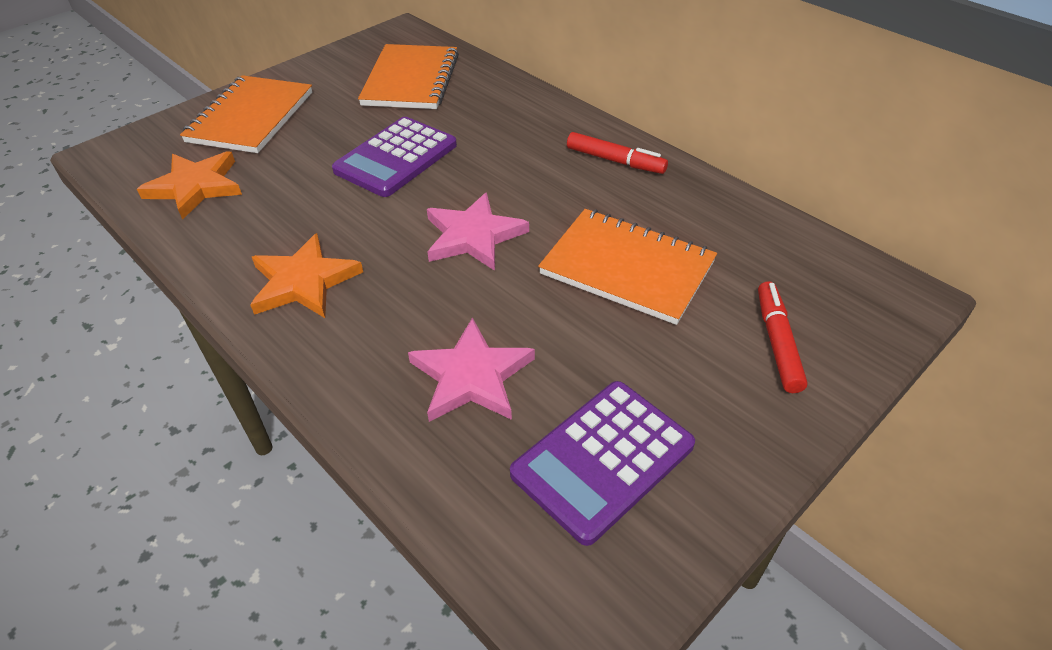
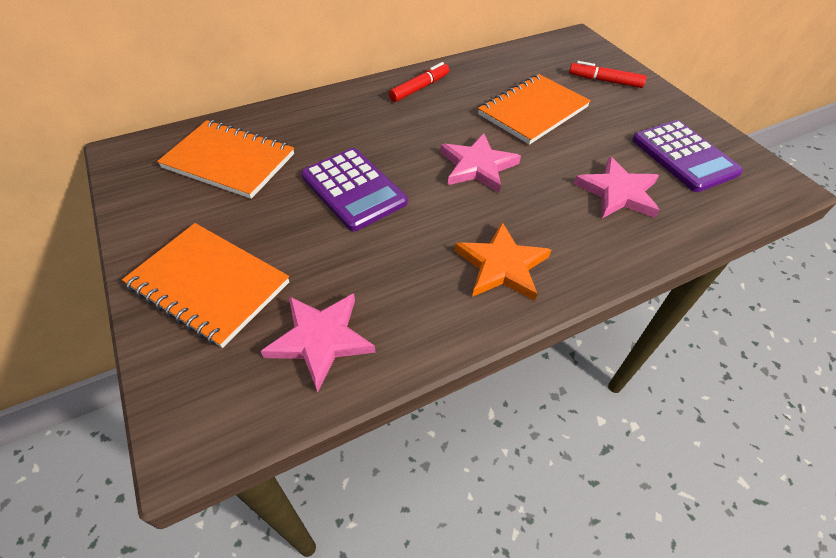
camera: 75 degrees left, 5 degrees up
(196, 187) = (320, 339): orange star -> pink star

